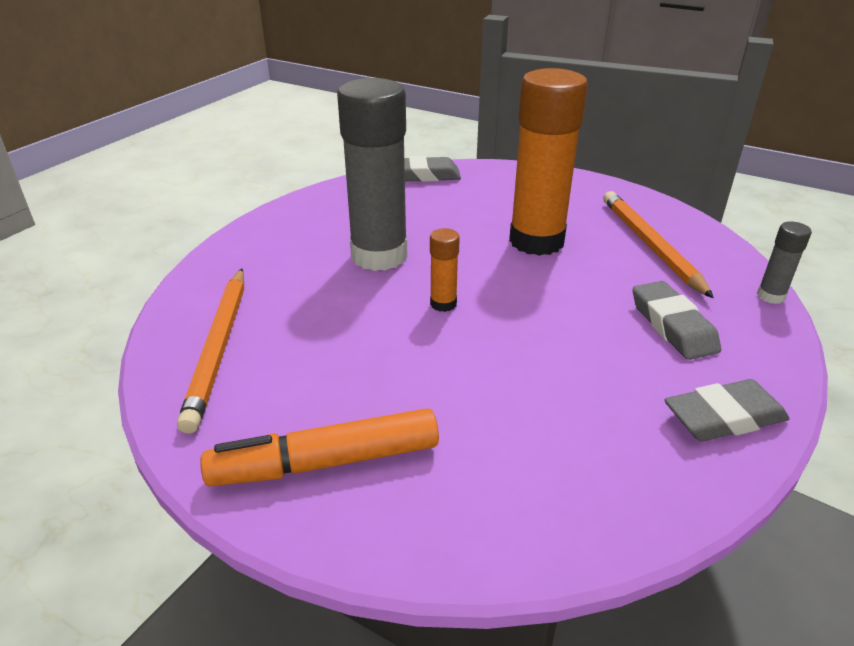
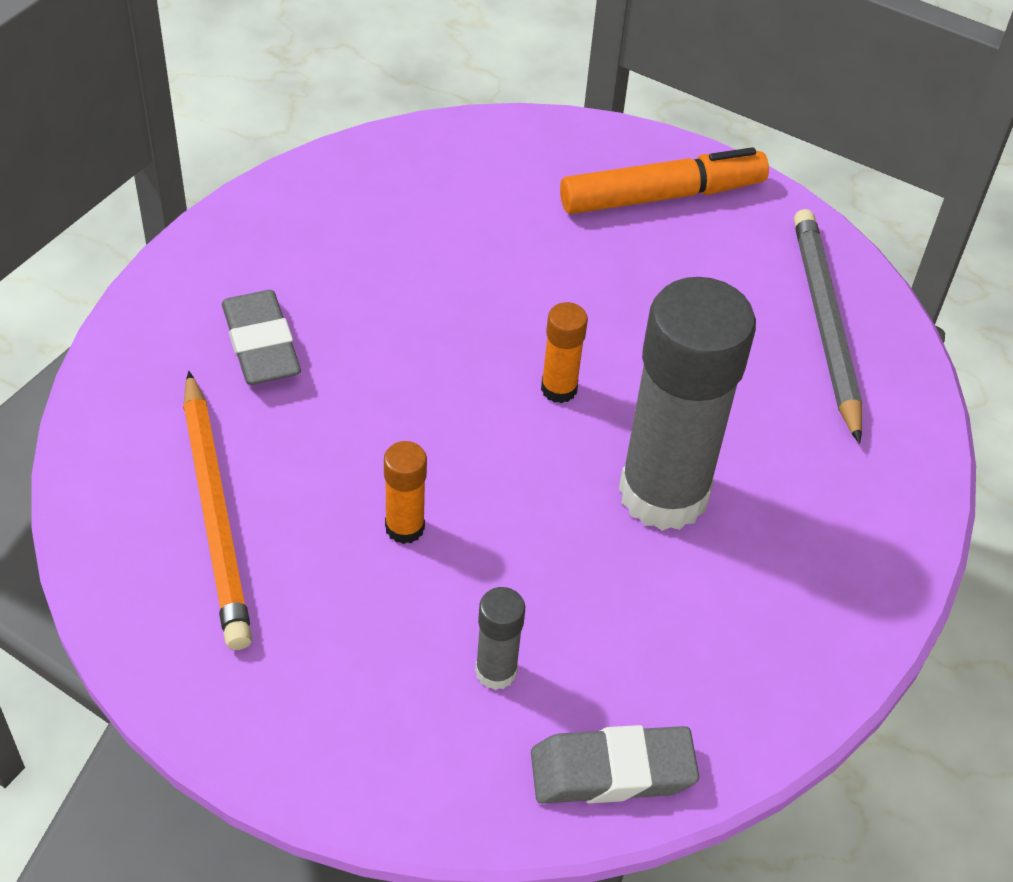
camera: 175 degrees right, 15 degrees up
(219, 347) = (825, 324): orange pencil -> grey pencil
(536, 241) = (405, 527): orange glue stick -> orange glue stick, size x0.43
(723, 417) = (266, 227): grey eraser -> none
(770, 296) = (94, 394): grey glue stick -> grey glue stick (496, 671)

